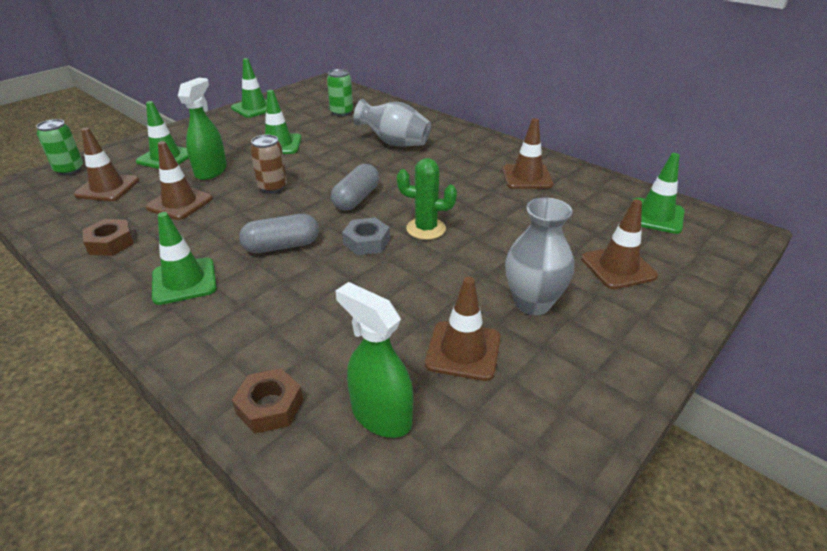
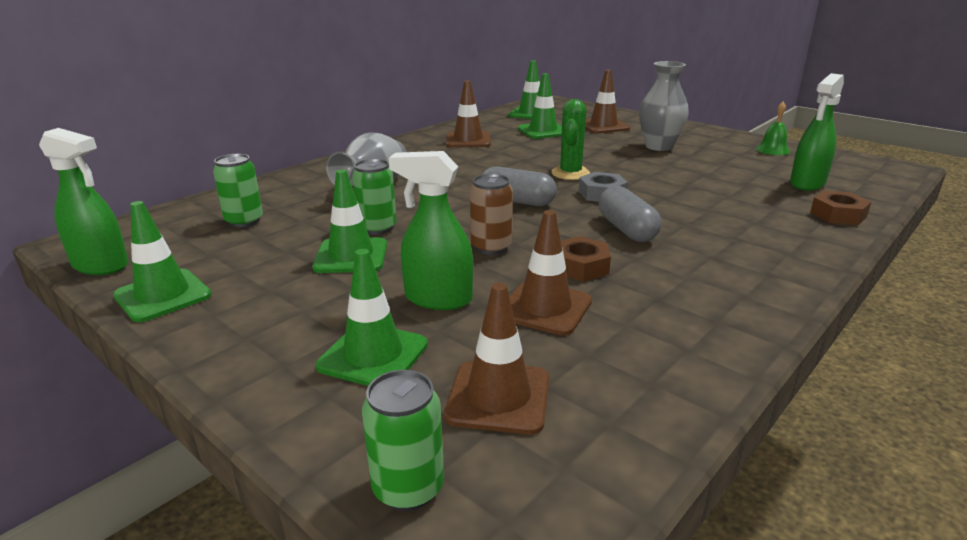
camera: 90 degrees left, 10 degrees down
(110, 243) = (672, 343): brown nut -> brown nut (581, 266)
(184, 281) = (720, 272): green traffic cone -> green traffic cone (543, 131)
(294, 91) = (101, 265): none -> green spray bottle
(318, 149) = (377, 228): none -> green can
(463, 351) = (725, 164): brown traffic cone -> none
(541, 426) = (772, 150): none -> green bell

